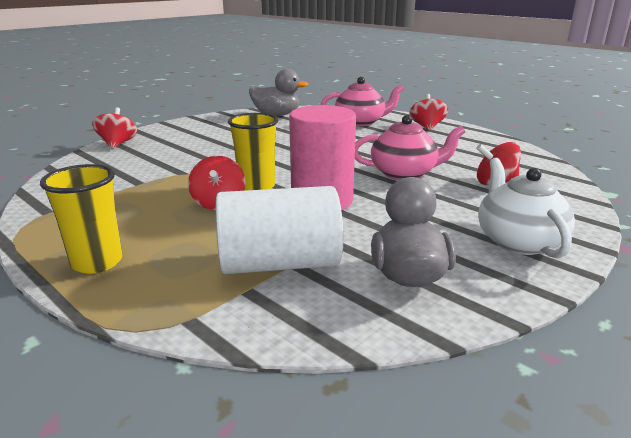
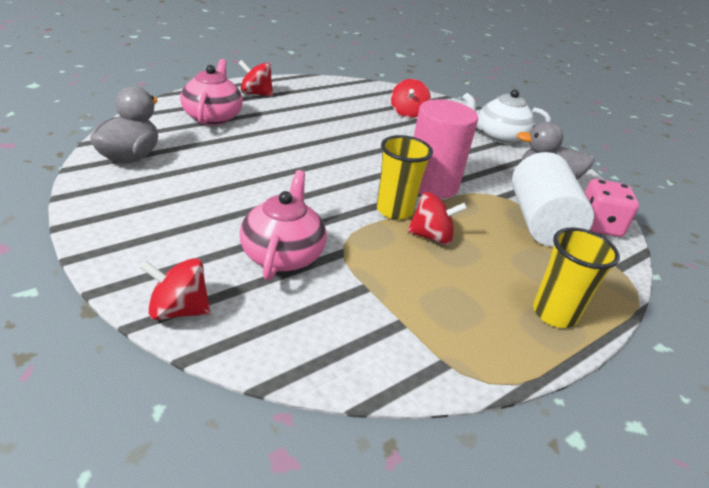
camera: 85 degrees left, 10 degrees up
(299, 314) = (598, 225): none -> pink dice
(404, 173) = (379, 137): pink teapot -> pink teapot (282, 255)

